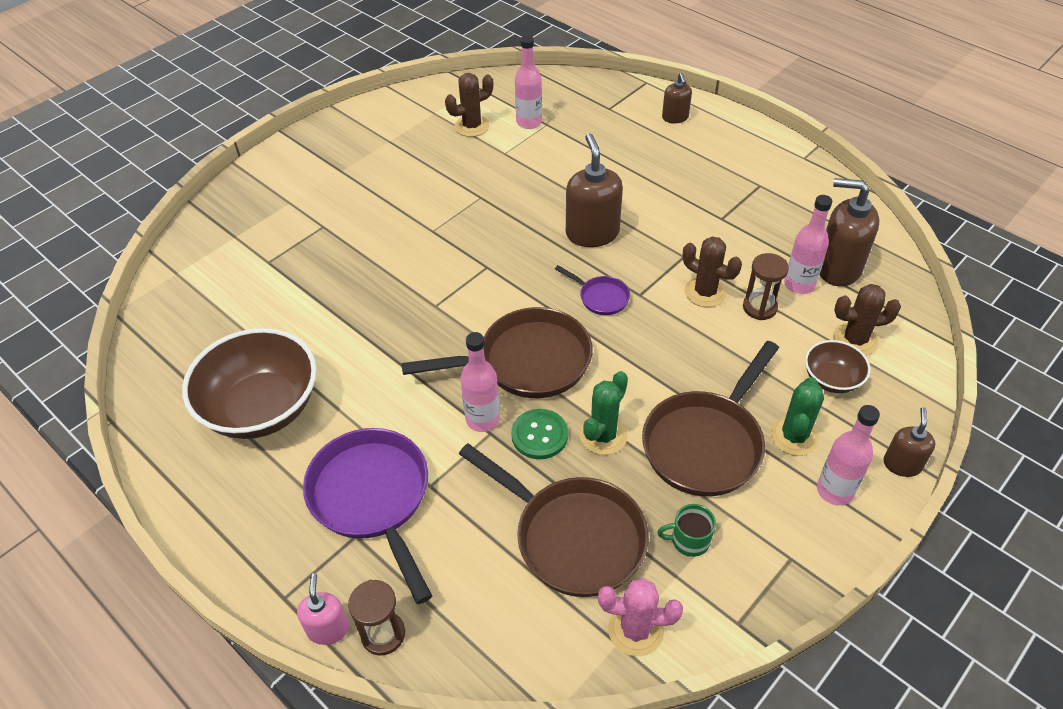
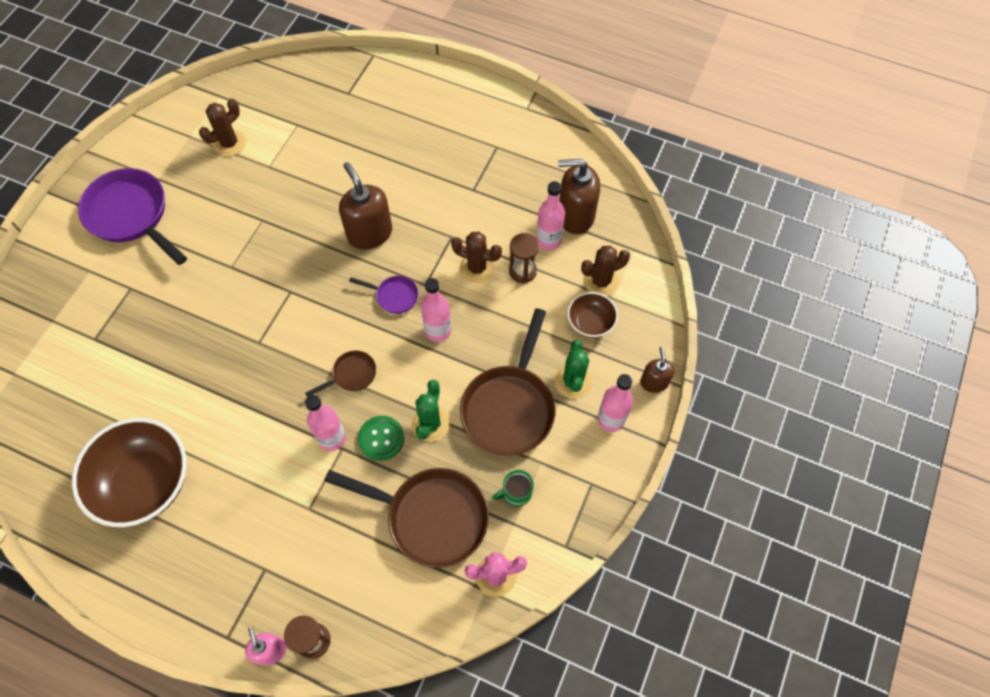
camera: 20 degrees left, 15 degrees up
(372, 498) = (267, 534): purple pan -> purple pan (131, 215)
(527, 362) = (351, 375): brown pan -> brown pan, size x0.48
(529, 122) = (280, 126): pink bottle -> pink bottle (438, 330)
(675, 117) = (408, 90): brown soap dispenser -> none

